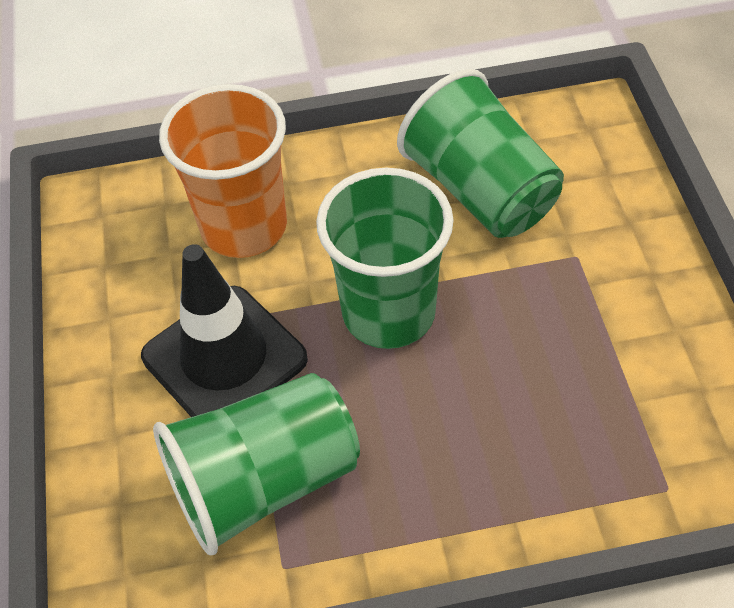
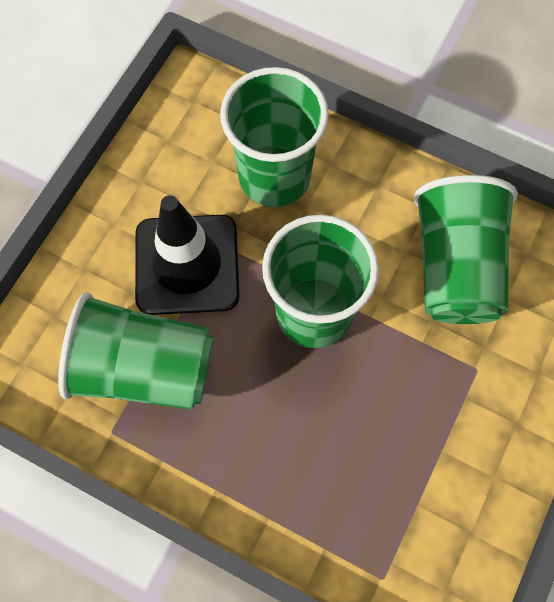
camera: 35 degrees right, 15 degrees up
(244, 226) = (274, 177): orange cup -> green cup

